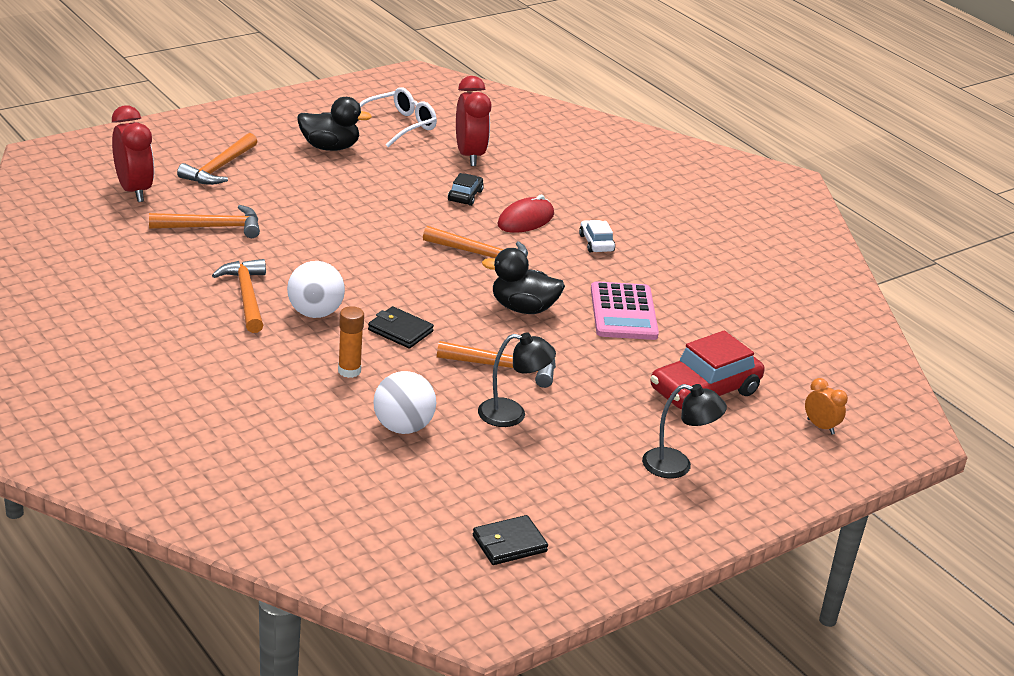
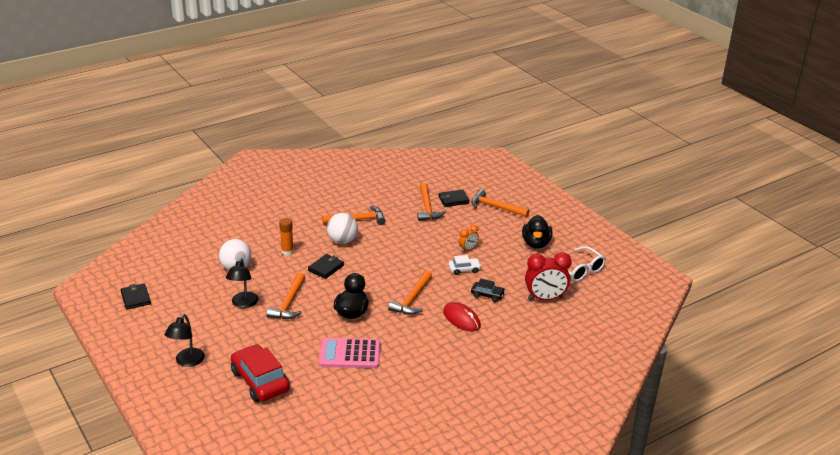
camera: 95 degrees right, 0 degrees up
(134, 190) = (461, 183): red clock -> none
(190, 202) = (453, 200): none -> black wallet
(596, 243) = (437, 348): white car -> white car (464, 269)
(820, 426) = (217, 430): orange clock -> orange clock (468, 249)

